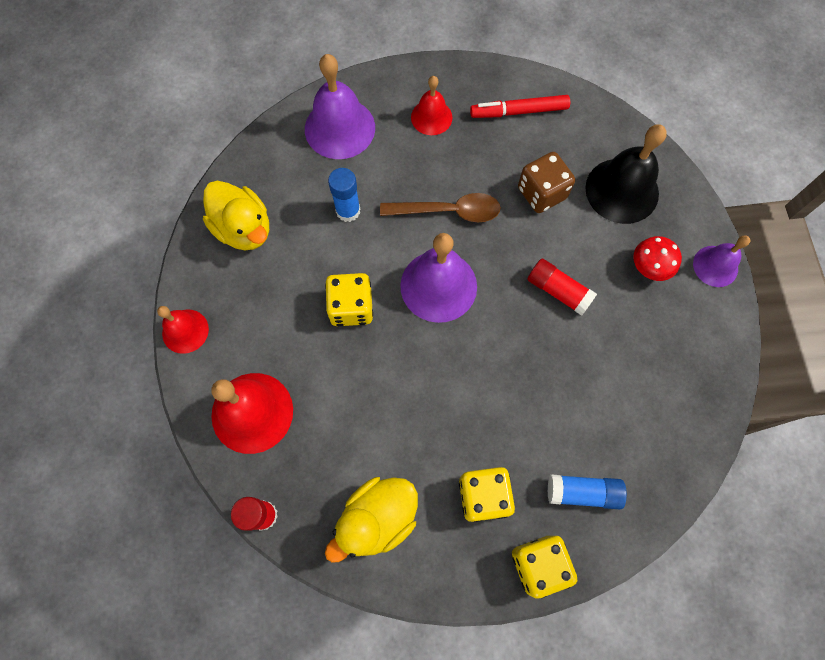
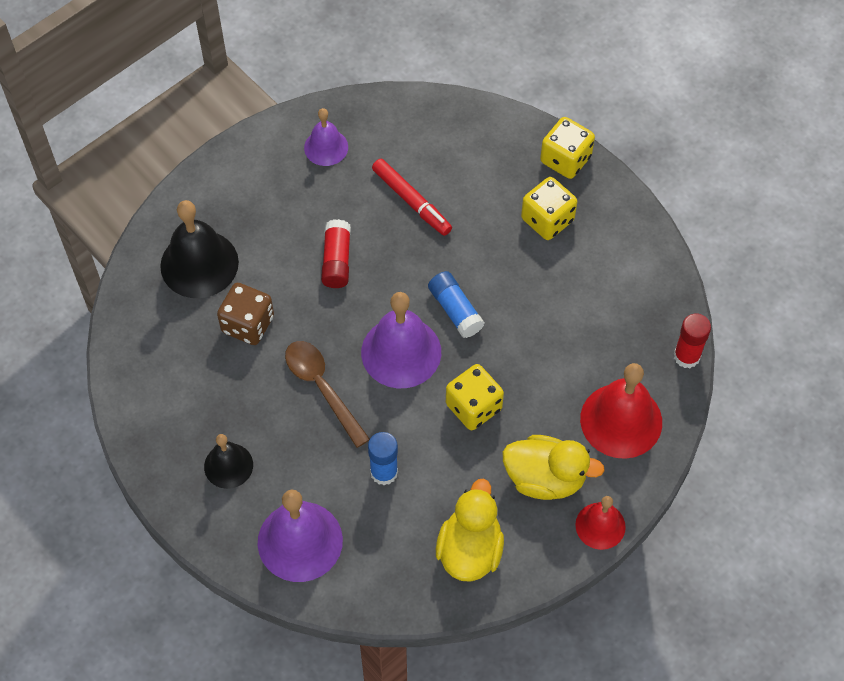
camera: 125 degrees left, 10 degrees down
(377, 518) = (622, 278): yellow duck -> yellow duck (545, 478)
(431, 117) = (228, 465): red bell -> black bell
(519, 111) = (168, 392): red marker -> red marker (411, 201)
(583, 492) = (491, 159): blue glue stick -> blue glue stick (455, 310)
(649, 268) = (264, 207): red mushroom -> none
(715, 266) = (227, 162): purple bell -> purple bell (326, 147)

